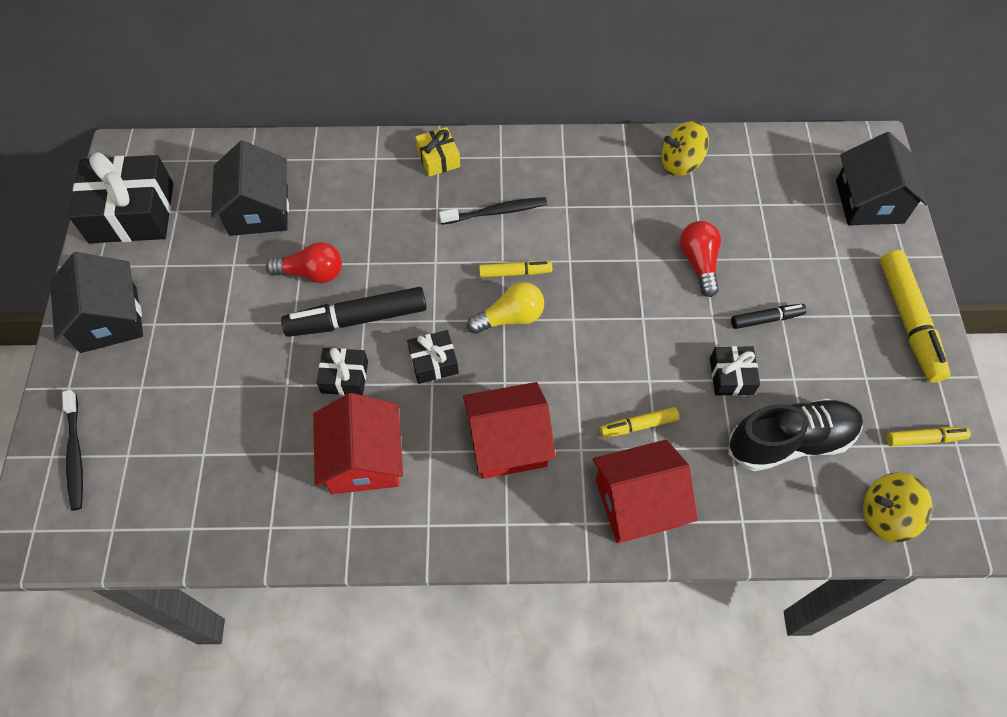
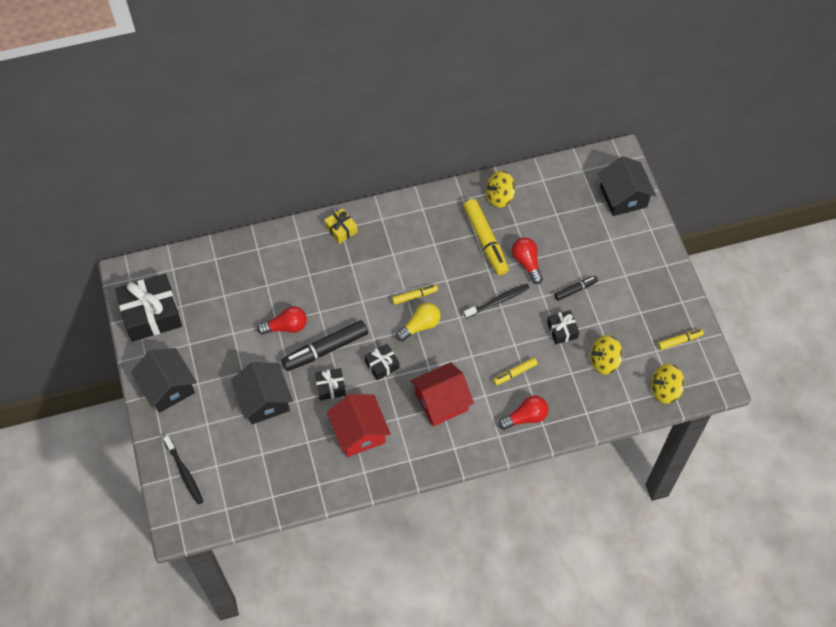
camera: 15 degrees left, 0 degrees up
(259, 210) = (235, 293): black house -> black house (264, 401)
(495, 212) = (390, 258): black toothbrush -> black toothbrush (497, 301)
(638, 502) = (525, 417): red house -> red light bulb
(790, 442) = (604, 361): black shoe -> yellow spinning top
(908, 321) = (659, 271): yellow marker -> yellow marker (485, 241)

